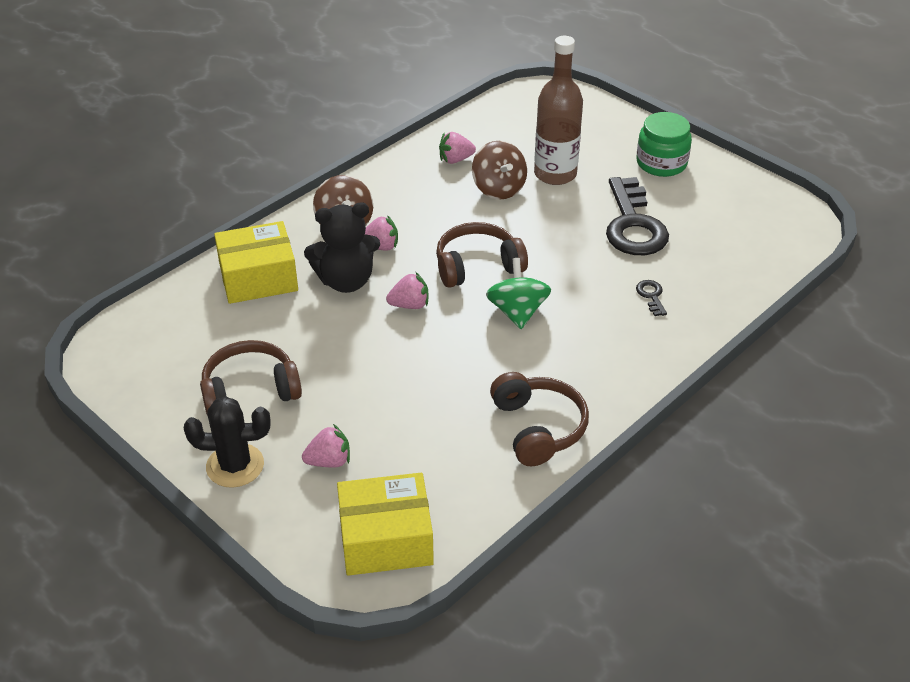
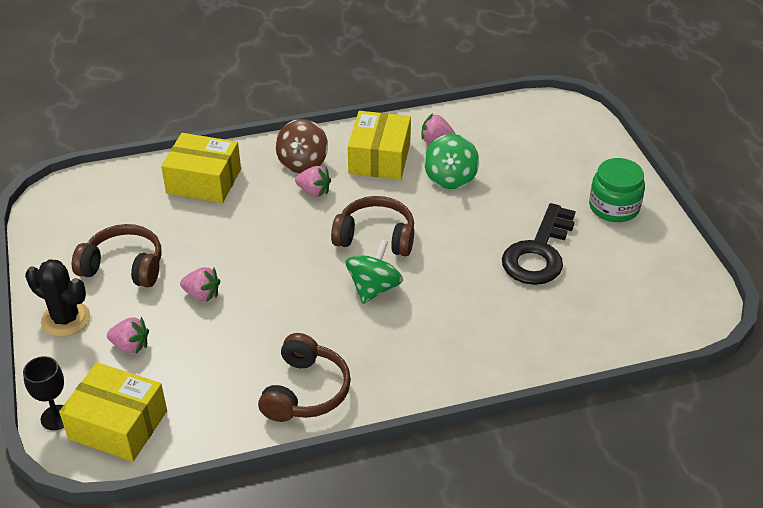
camera: 30 degrees right, 0 degrees up
(315, 561) = (56, 417): none -> black goblet
(346, 281) = (264, 209): black teddy bear -> none
(410, 305) = (295, 248): pink strawberry -> pink strawberry (202, 294)
(416, 194) = (379, 158): none -> yellow box
(498, 188) = (450, 178): brown spinning top -> green spinning top
(555, 174) = (509, 183): brown bottle -> none
(651, 296) = (498, 321): black key -> none

